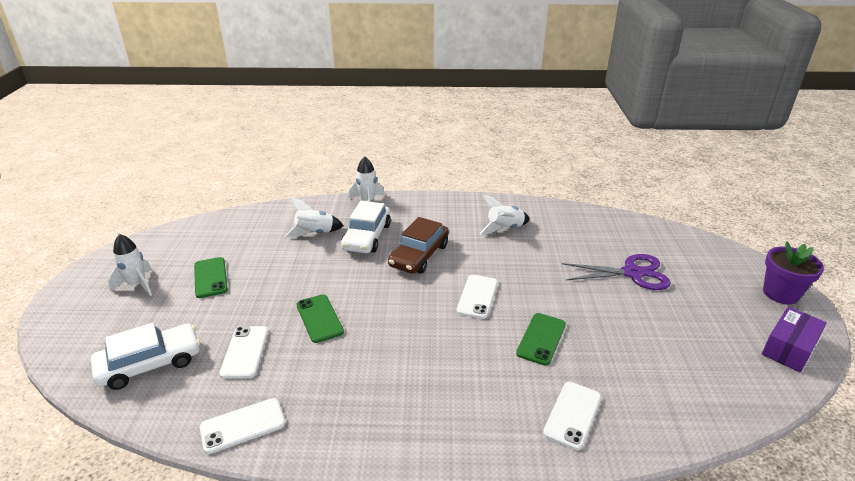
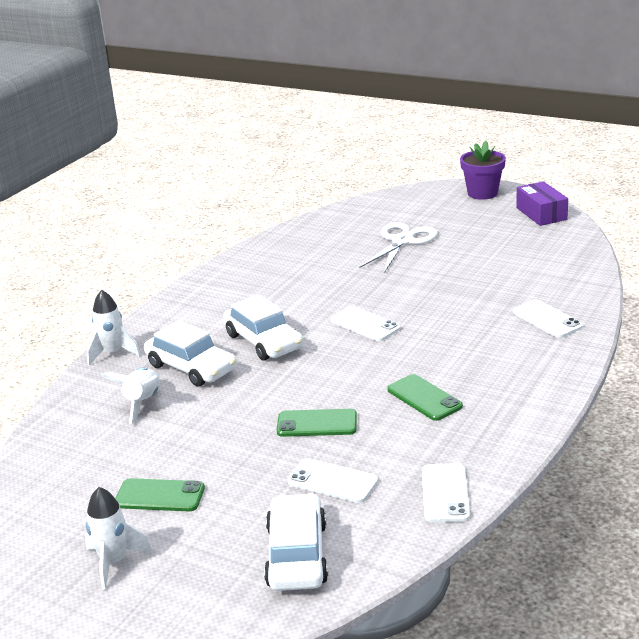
camera: 60 degrees left, 5 degrees down
(419, 255) = (264, 341): brown car -> white car
(505, 228) = (268, 281): white rocket -> none
(541, 339) = (451, 308): green phone -> green phone (424, 398)
(632, 273) = (402, 241): purple scissors -> white scissors

